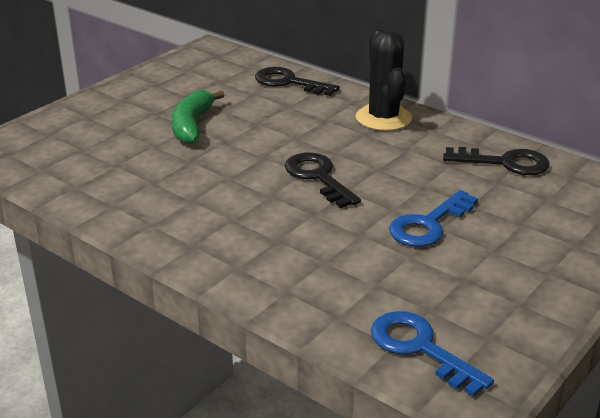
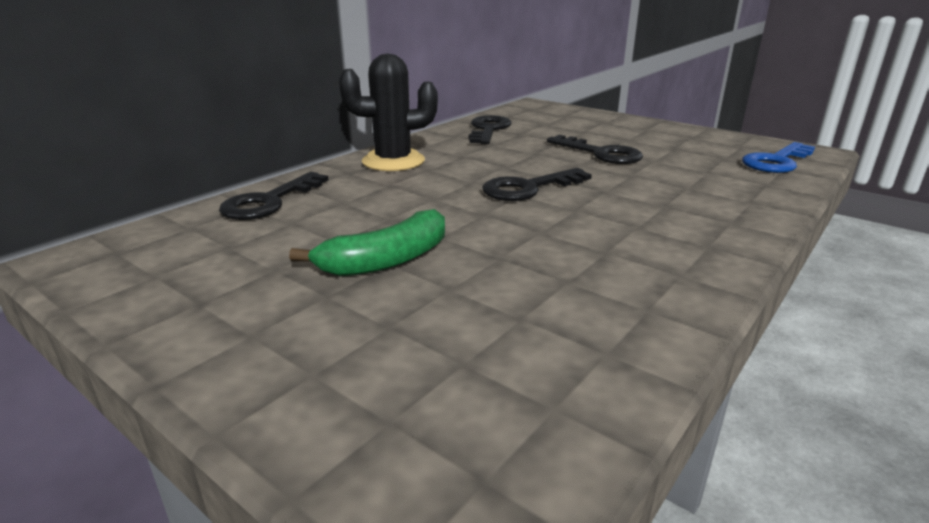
camera: 90 degrees left, 5 degrees down
(192, 126) = (387, 260): green banana -> green banana turned 45 degrees counterclockwise
(429, 224) = (600, 153): blue key -> black key

